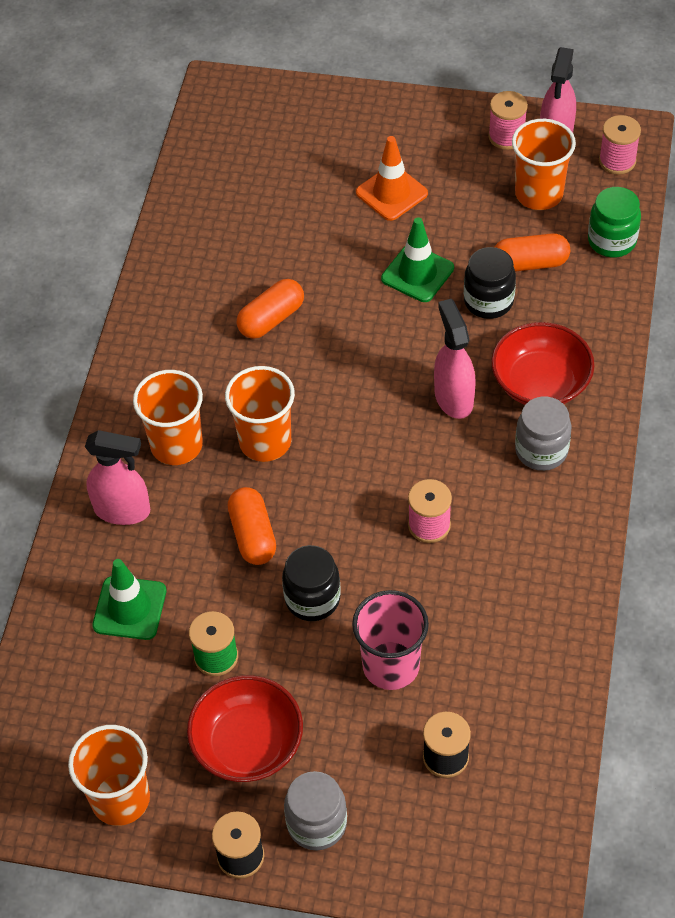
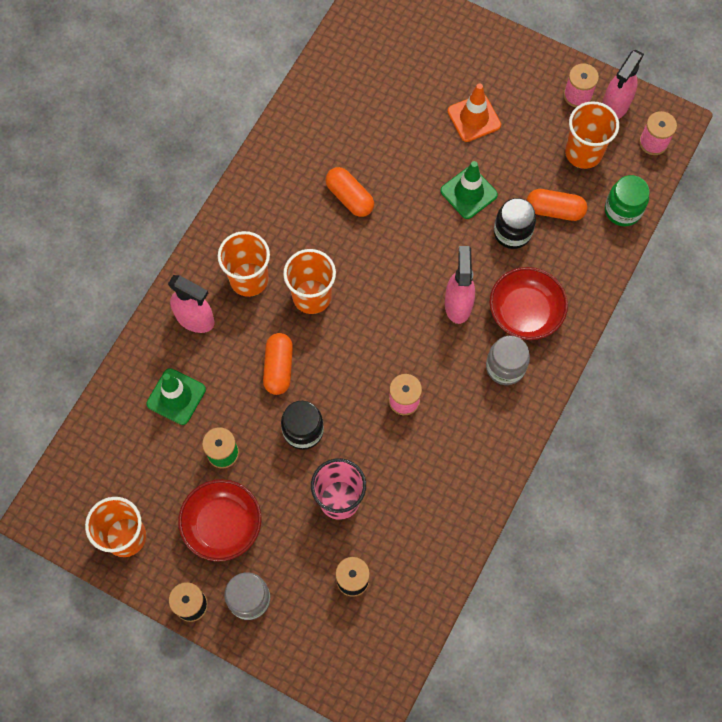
camera: 15 degrees right, 15 degrees up
(271, 319) = (349, 197): orange capsule -> orange capsule turned 75 degrees clockwise

